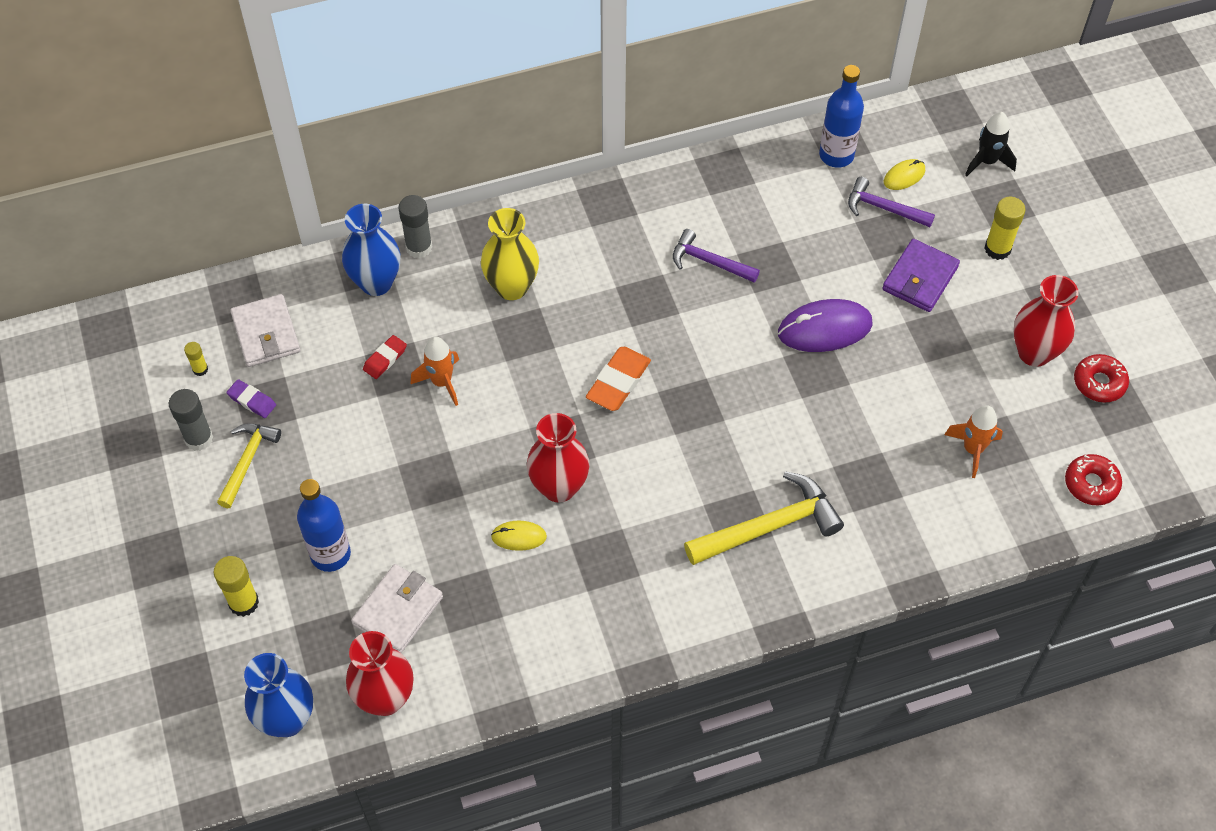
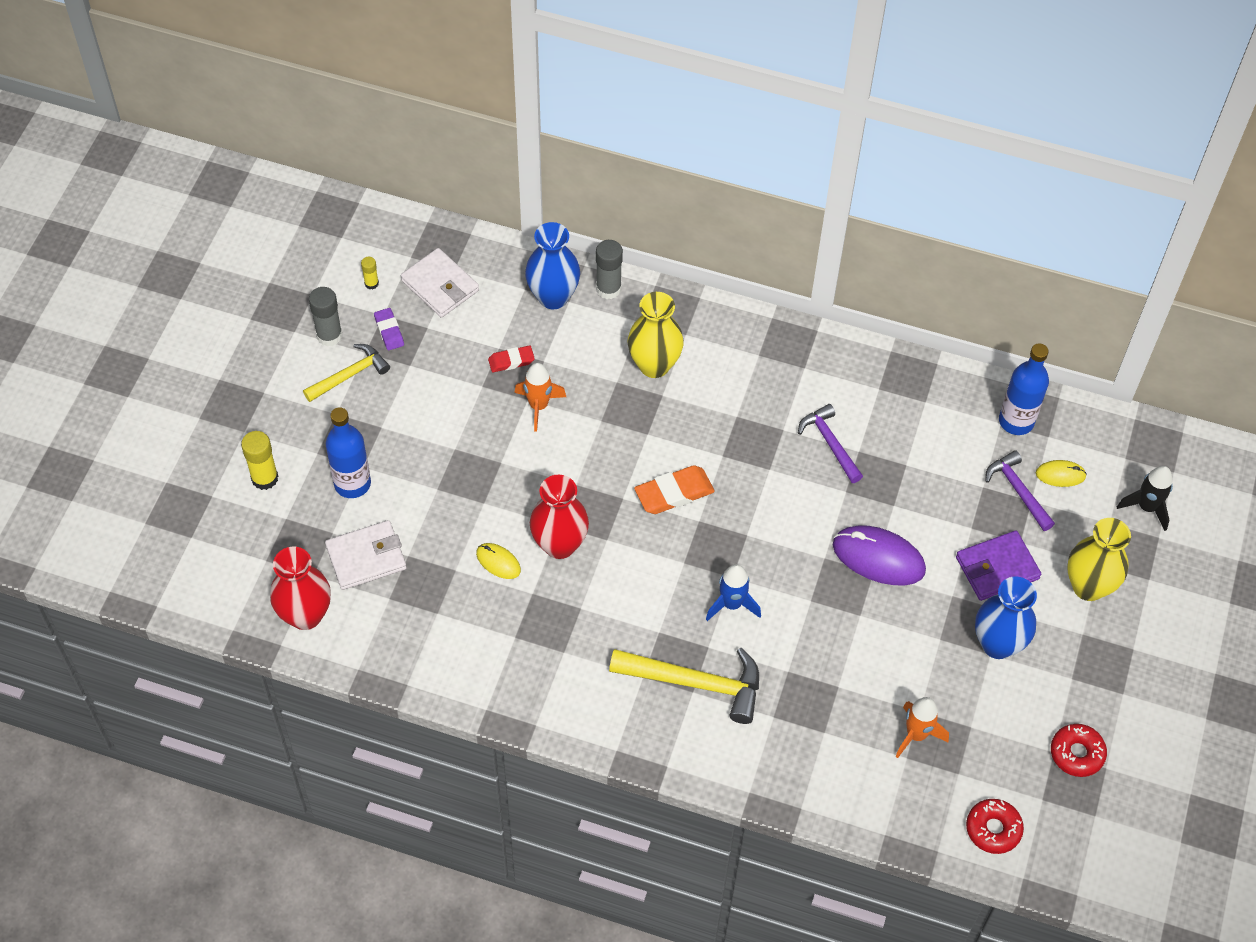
camera: 35 degrees right, 0 degrees up
(266, 333) = (440, 286): white wallet -> white wallet turned 60 degrees counterclockwise
(287, 719) = (227, 583): blue vase -> blue vase (997, 644)
(742, 442) = (732, 604): none -> blue rocket
(997, 249) = (1088, 586): yellow glue stick -> yellow vase
(1034, 352) = (1042, 692): red vase -> none

